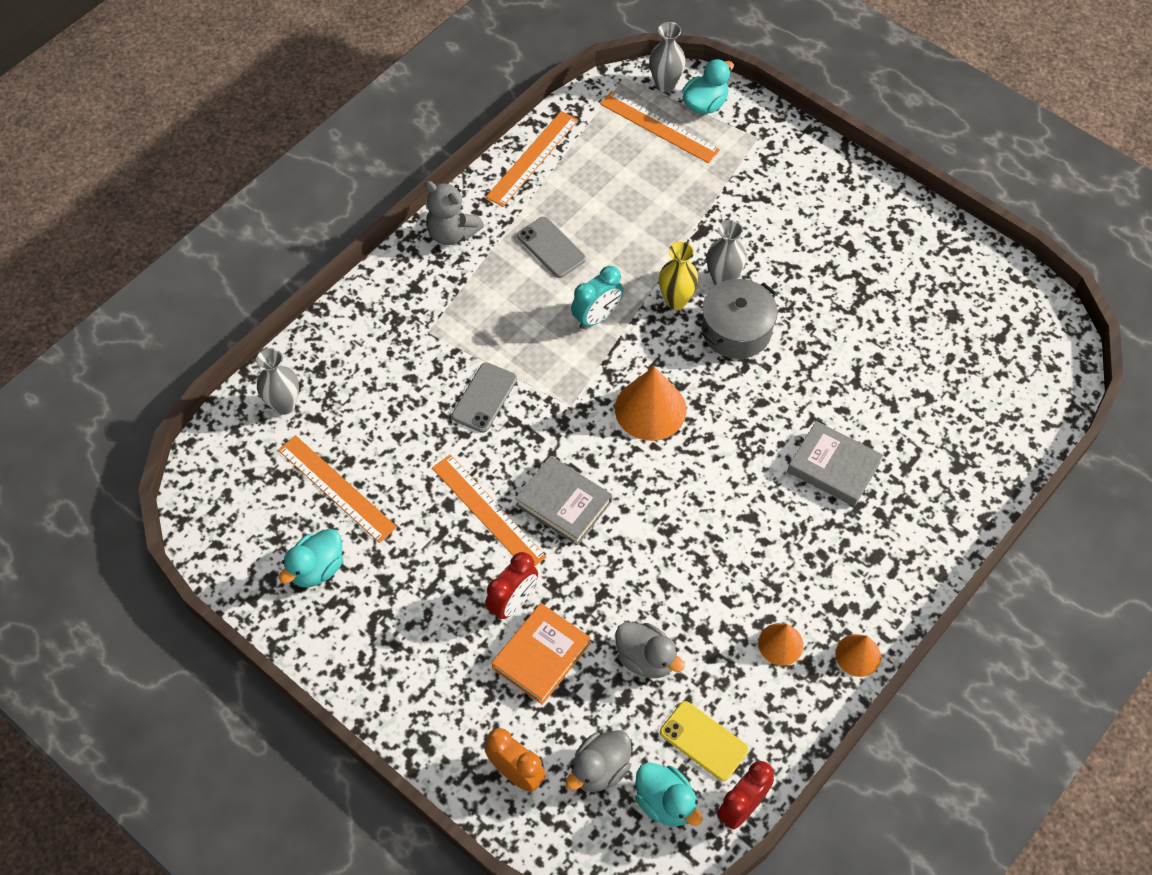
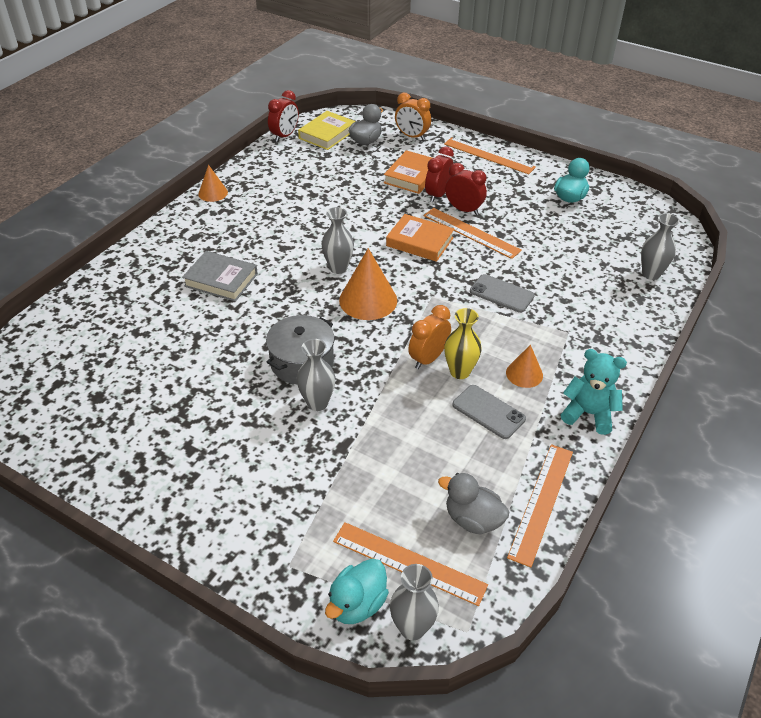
camera: 170 degrees right, 15 degrees down
(336, 488) = (581, 234): orange ruler -> orange ruler (488, 155)
(452, 233) = (588, 414): grey teddy bear -> turquoise teddy bear
(484, 397) = (501, 294): grey phone -> grey phone turned 75 degrees counterclockwise
(484, 562) = (463, 210): none -> red clock
(564, 503) = (420, 242): grey book -> orange book
(597, 317) = (428, 358): turquoise clock -> orange clock
(646, 659) = (347, 180): grey duck -> grey duck (473, 519)
(665, 802) = (327, 134): turquoise duck -> yellow book
(676, 300) = (359, 380): yellow vase -> yellow vase (460, 372)
(681, 468) = (338, 268): none -> grey vase
(703, 741) = (308, 155): yellow phone -> none
(780, 644) = (262, 193): orange cone -> orange cone (524, 374)

